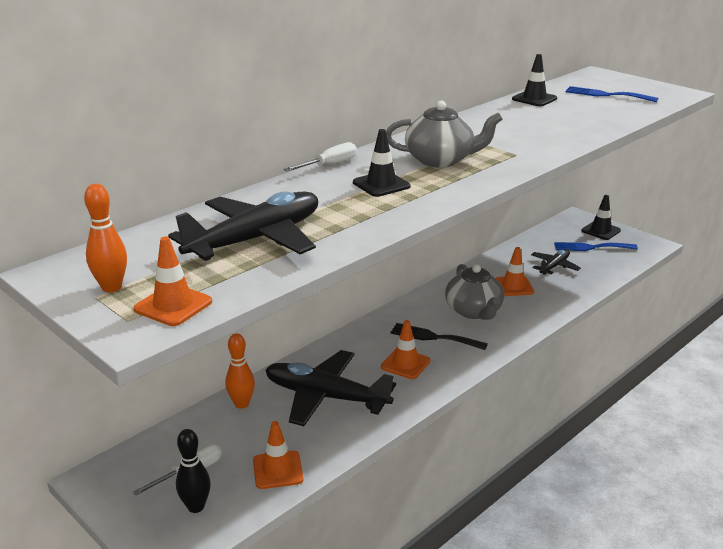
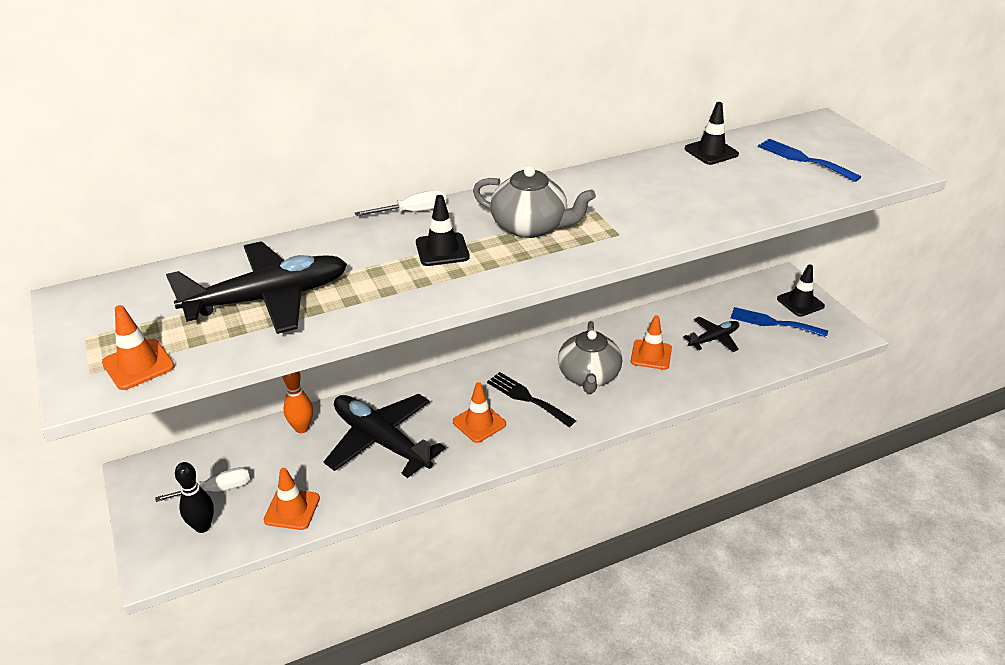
camera: 20 degrees right, 10 degrees up
(111, 287) = (105, 329): orange bowling pin -> none

